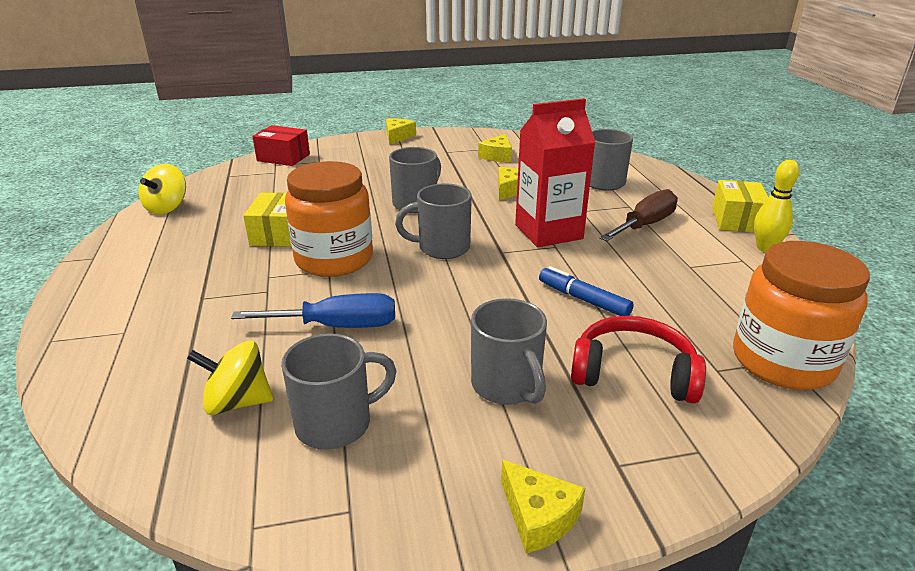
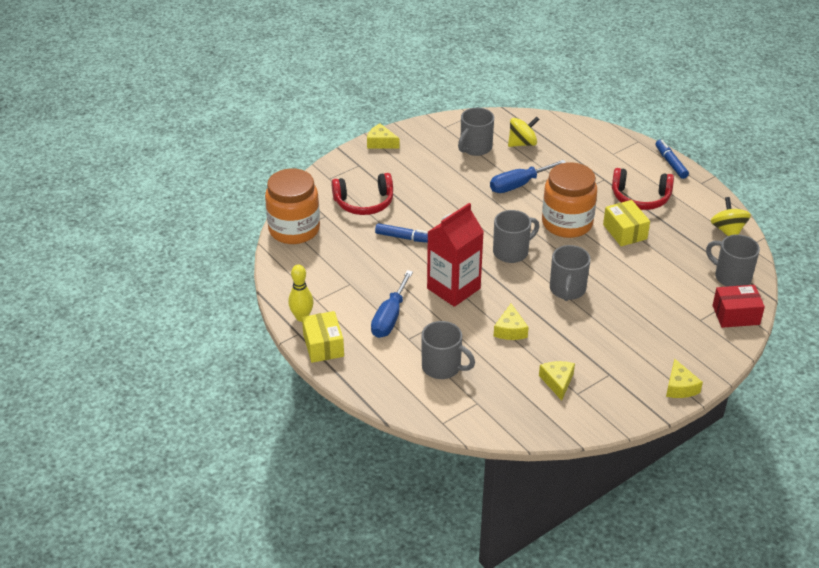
camera: 155 degrees right, 10 degrees up
(76, 292) = (670, 163): none -> blue marker
(197, 262) = (640, 197): none -> red headphones
(507, 386) = (417, 181): grey mug -> grey mug (731, 277)
(645, 225) = (390, 317): brown screwdriver -> blue screwdriver

